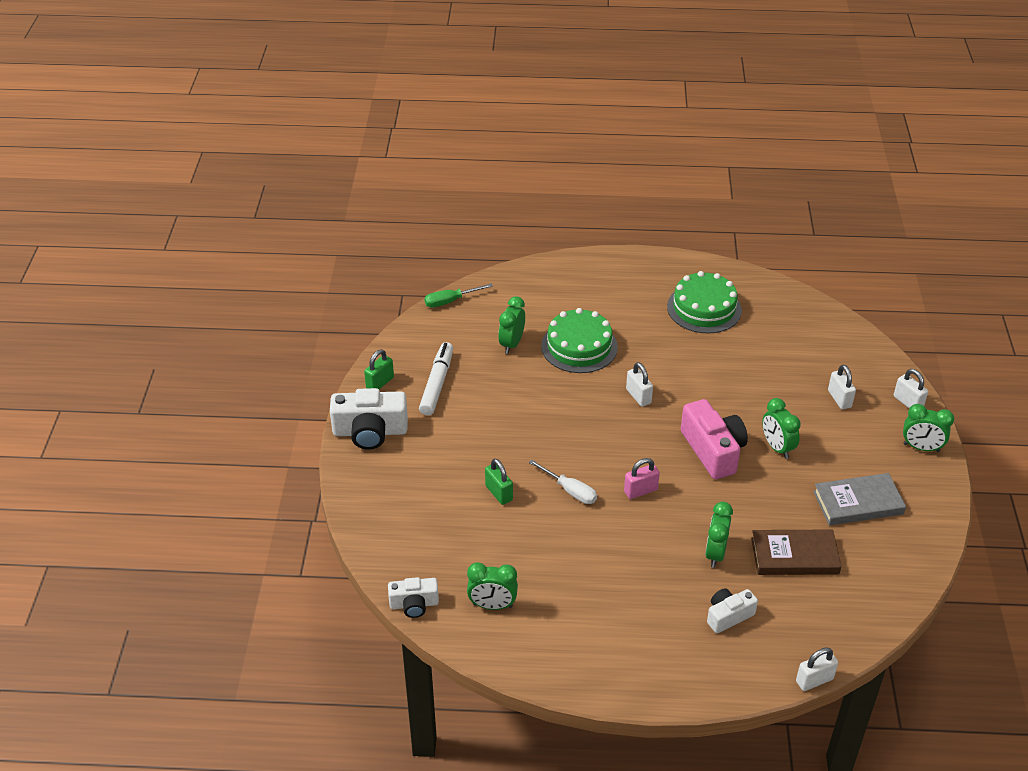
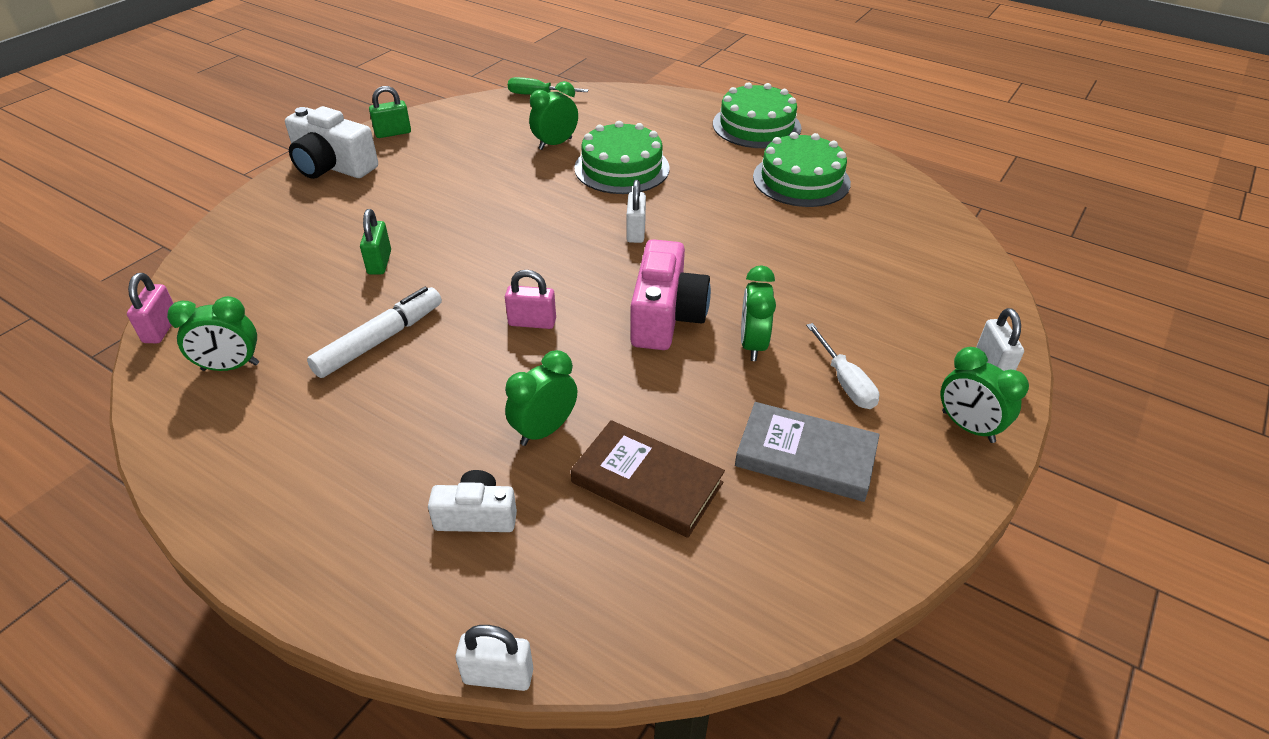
camera: 30 degrees right, 0 degrees up
(414, 604) = (161, 329): white camera -> pink padlock
(437, 384) = (442, 151): white marker -> white marker (379, 340)
(492, 605) = (230, 367): green clock -> green clock turned 45 degrees counterclockwise
(570, 490) = (454, 290): white screwdriver -> white screwdriver (845, 382)
(635, 270) = (756, 126): none -> green cake
(839, 399) = (892, 324): white padlock -> none

